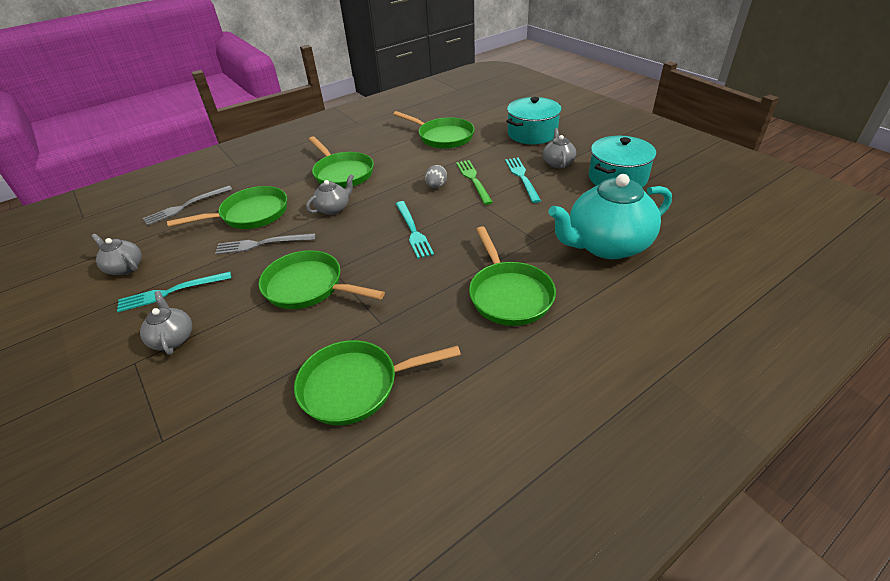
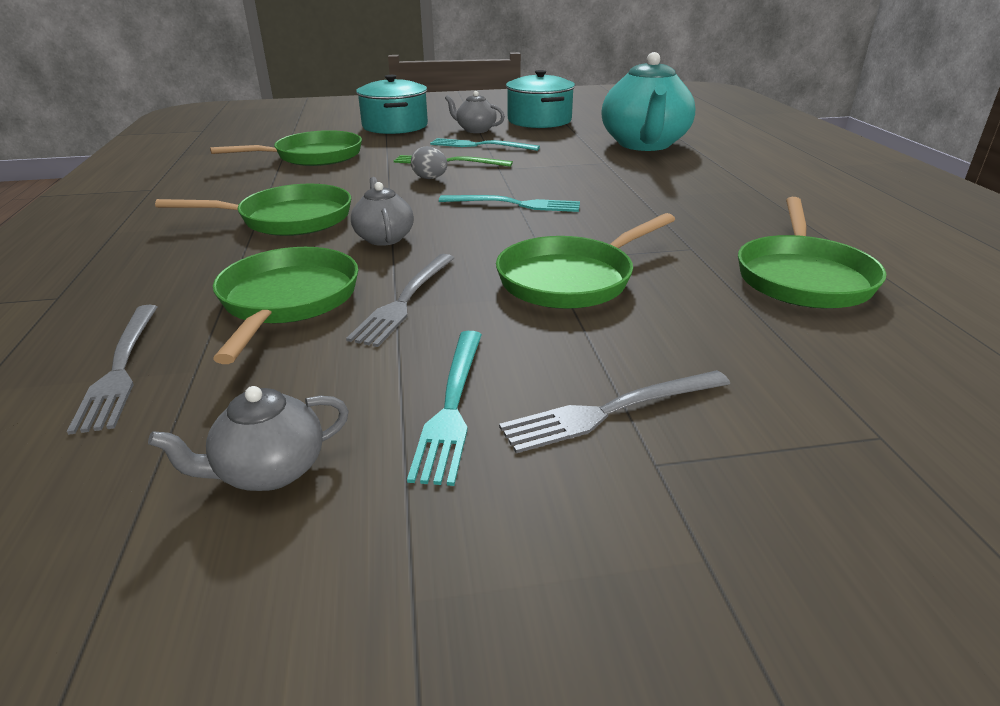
camera: 65 degrees left, 10 degrees down
(173, 339) = (611, 411): grey teapot -> grey fork
(509, 294) = (688, 187): green pan -> none

